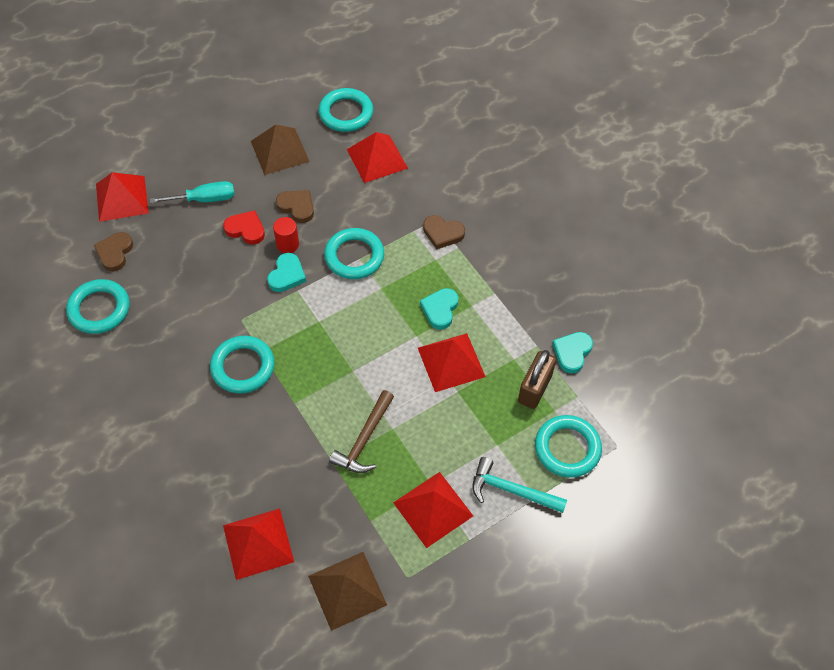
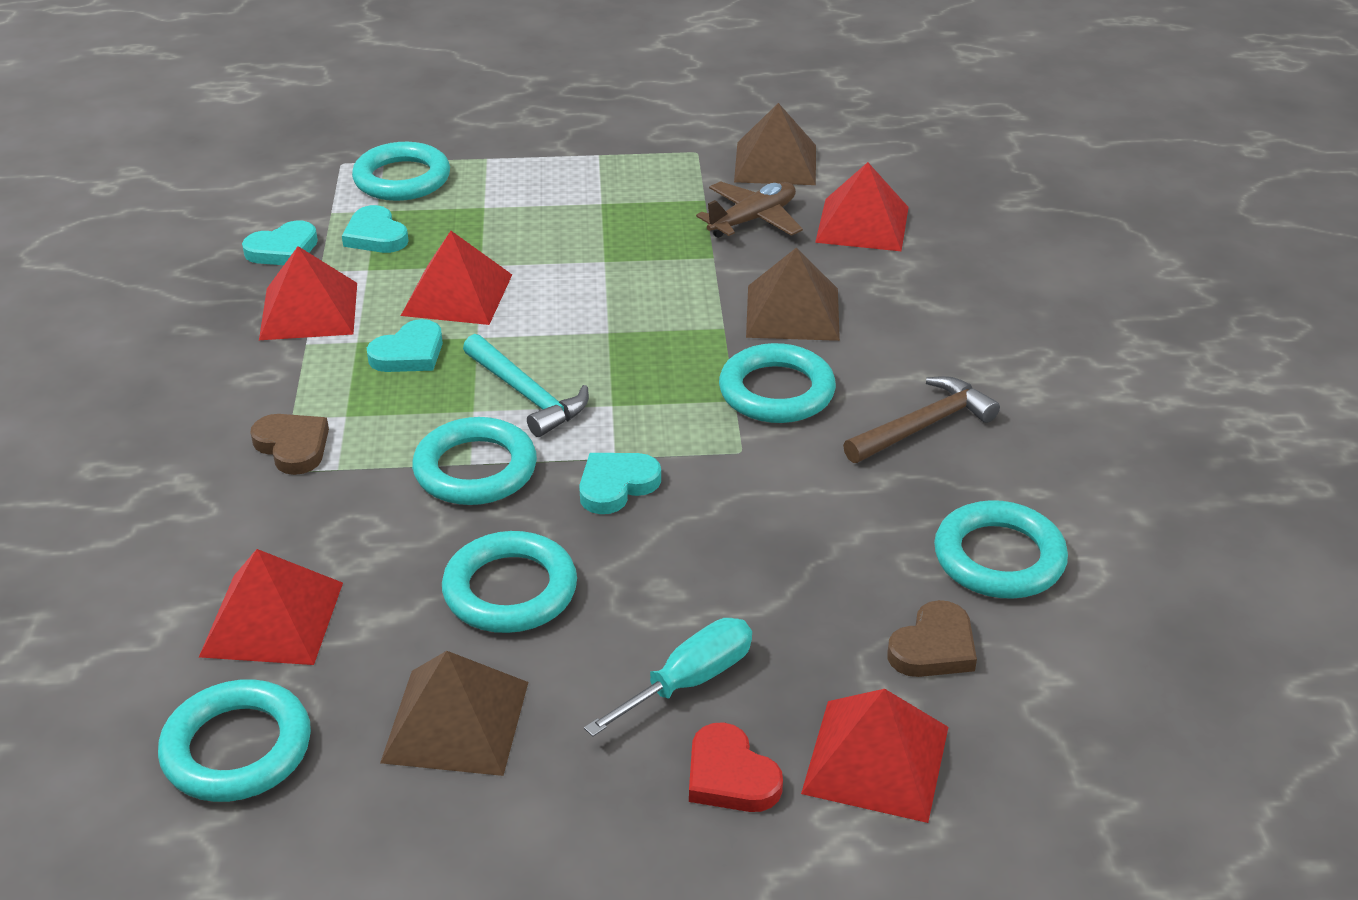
camera: 150 degrees left, 20 degrees down
(204, 199) = (689, 681): turquoise screwdriver -> turquoise screwdriver turned 120 degrees clockwise
(246, 229) = (640, 588): red heart -> red heart (730, 776)
(263, 433) = (792, 312): none -> brown pyramid
(287, 244) = (578, 532): red cylinder -> none
(297, 207) = (510, 590): brown heart -> turquoise ring
(329, 513) = (753, 220): none -> brown plane
(364, 439) = (652, 263): brown hammer -> brown hammer (923, 425)
(433, 509) = (619, 186): red pyramid -> red pyramid (309, 311)
(511, 490) = (509, 171): turquoise hammer -> turquoise hammer (527, 395)
(534, 388) = (376, 235): brown padlock -> turquoise heart

